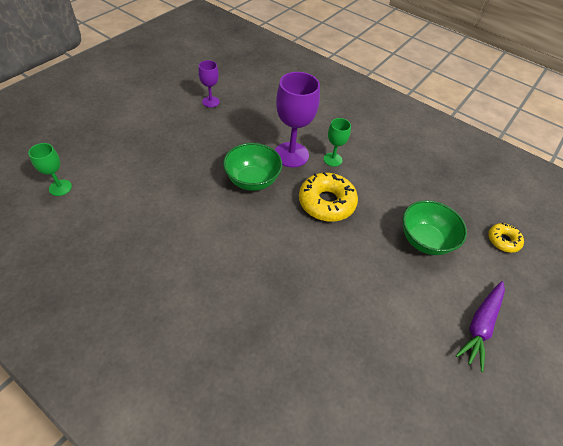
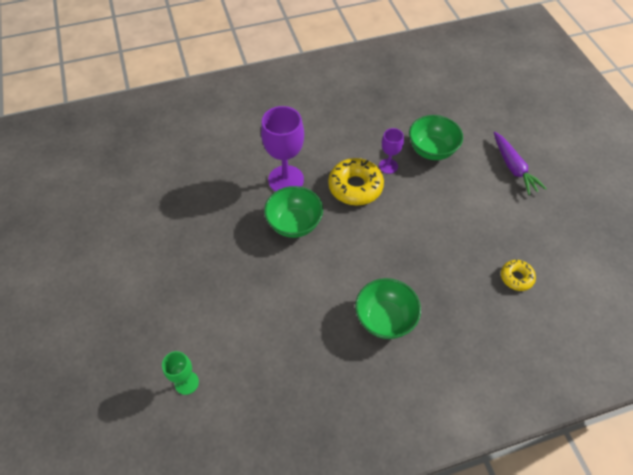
camera: 50 degrees left, 5 degrees up
(201, 293) = (385, 319): none -> green bowl
(210, 102) = (166, 203): purple goblet -> purple goblet (388, 166)
(332, 159) = (313, 155): green goblet -> none
(503, 240) = (461, 107): yellow donut -> yellow donut (516, 277)

